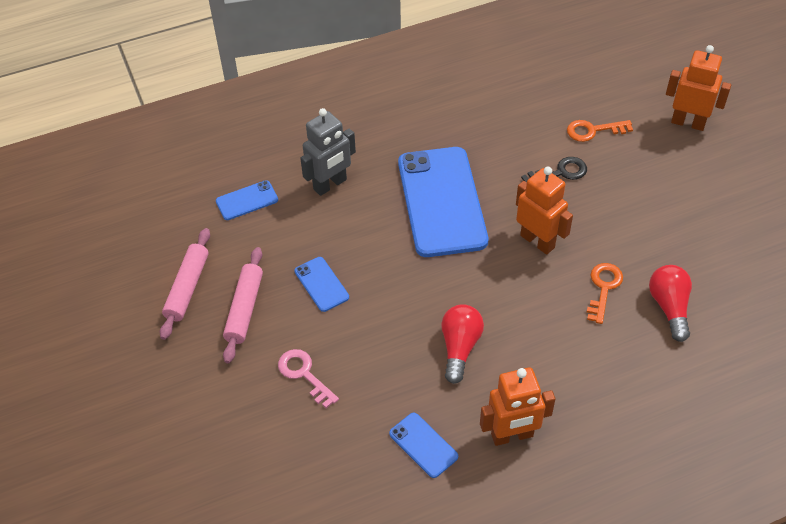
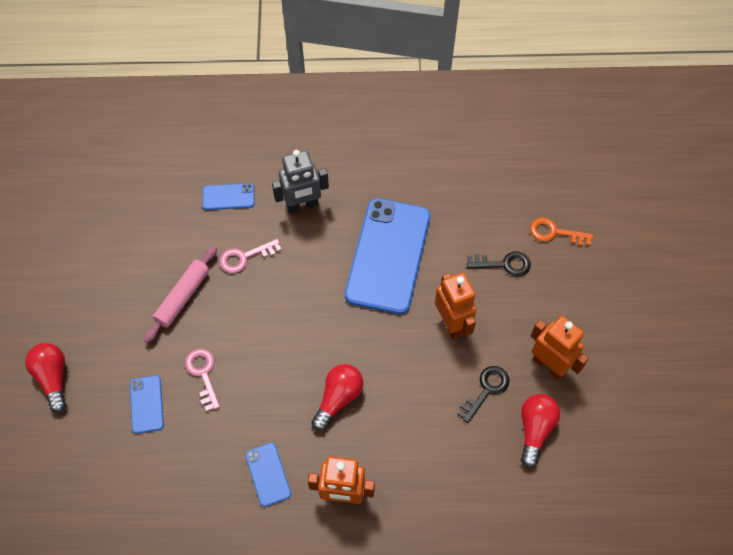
camera: 20 degrees right, 10 degrees up
(136, 437) = (53, 378): none -> red light bulb
(187, 288) = (147, 261): pink rolling pin -> none
(293, 250) = (244, 257): none -> pink key
(321, 284) = (253, 297): blue phone -> blue phone (146, 404)
(603, 288) = (486, 390): orange key -> black key
(688, 123) = (646, 255): orange robot -> orange robot (549, 365)

